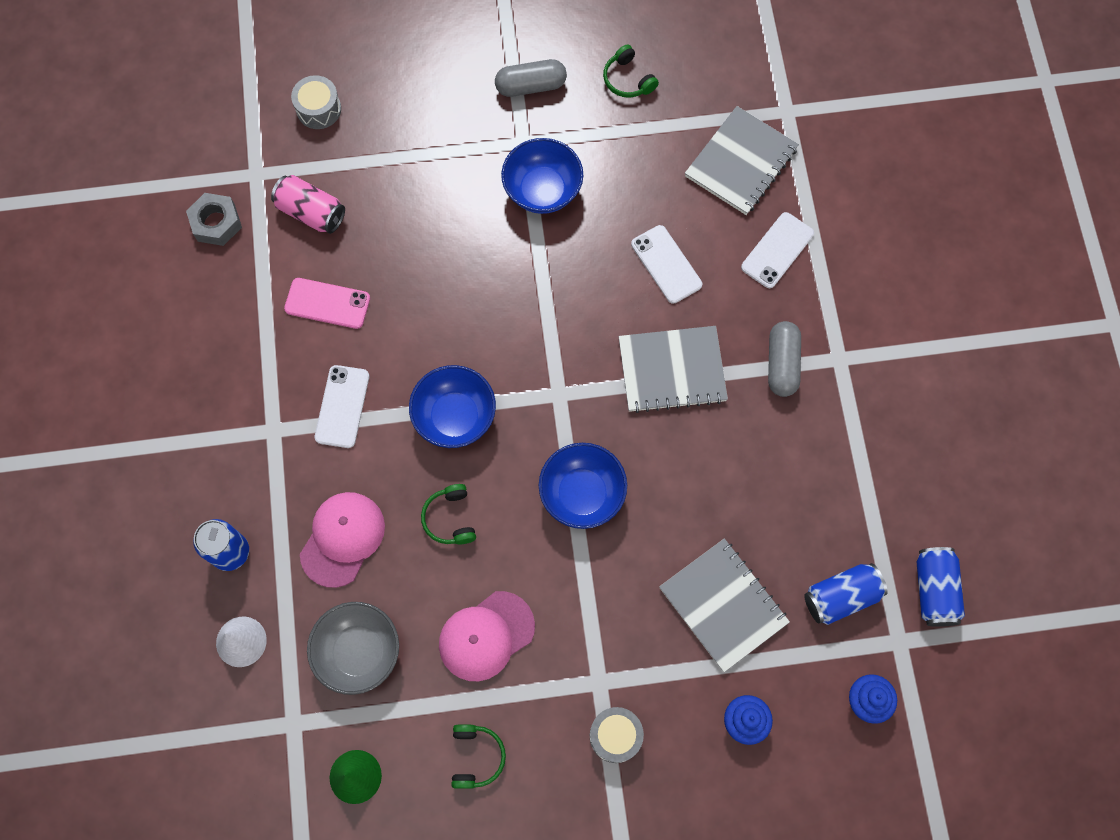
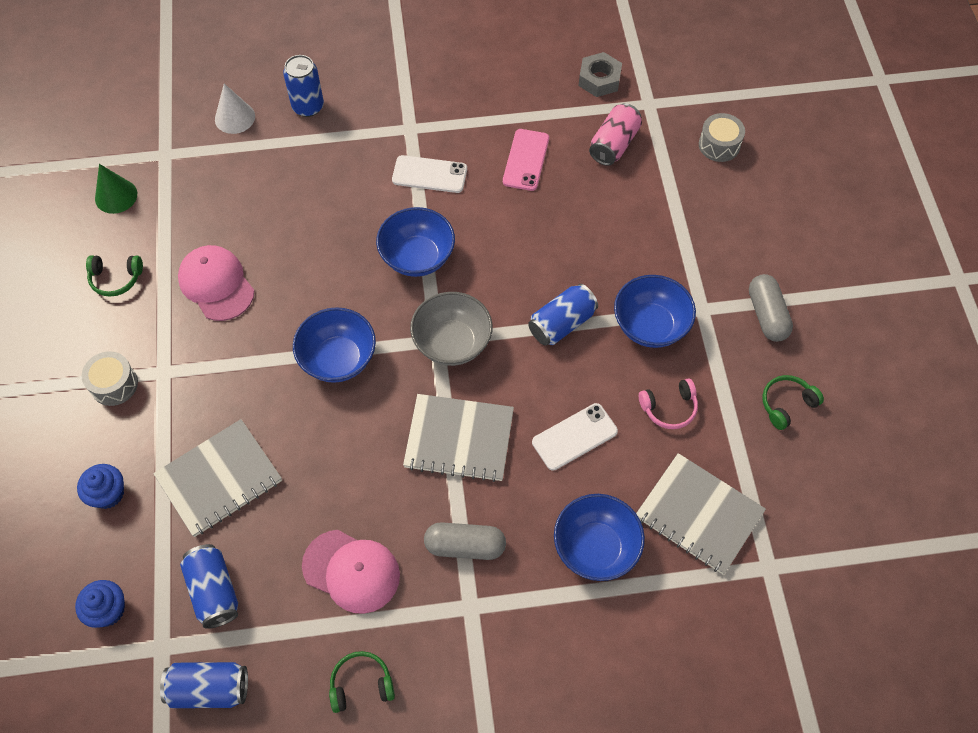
camera: 90 degrees right, 10 degrees down
(342, 539) = (312, 179): pink cap -> pink cap (351, 571)
(358, 652) = (215, 194): grey bowl -> grey bowl (452, 343)
(450, 518) = (323, 256): green headphones -> green headphones (361, 684)
(539, 272) = (561, 323): none -> blue can
(633, 179) = (669, 408): none -> pink headphones
(672, 370) = (459, 439): grey notebook -> grey notebook turned 75 degrees counterclockwise
(777, 250) = (595, 548): white phone -> blue bowl

